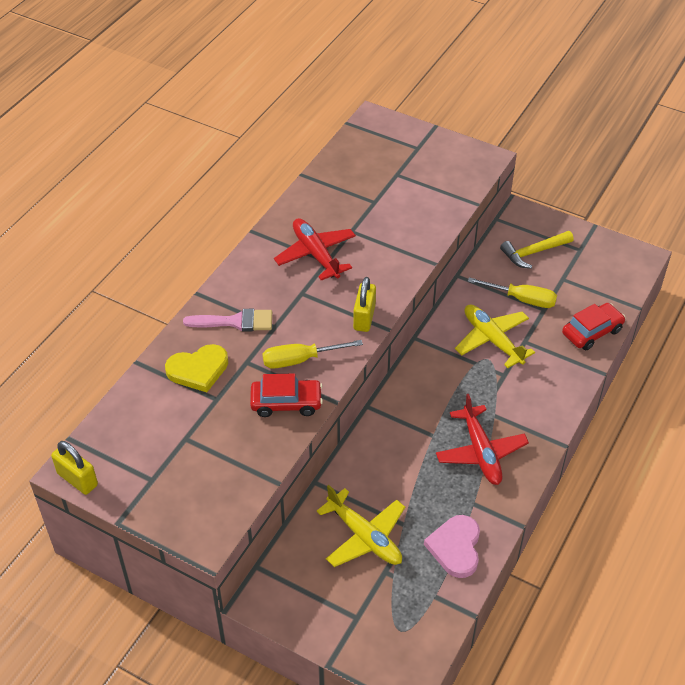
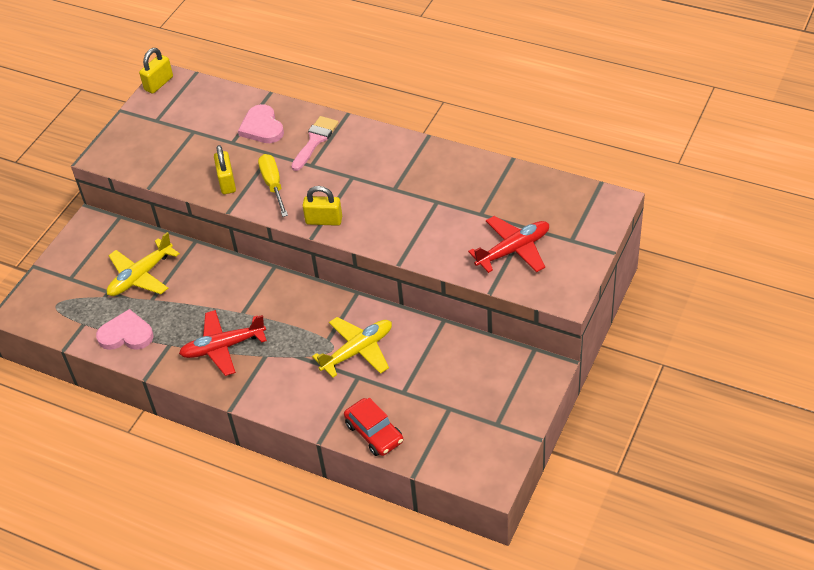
camera: 90 degrees right, 0 degrees up
(198, 370) = (262, 127): yellow heart -> pink heart
(235, 322) = (315, 141): pink brush -> pink brush turned 150 degrees counterclockwise
(286, 403) = (227, 182): red car -> yellow padlock
(315, 254) = (402, 180): red plane -> red plane (513, 250)
(522, 299) = (415, 373): yellow screwdriver -> none
(533, 252) = (485, 382): yellow hammer -> none

